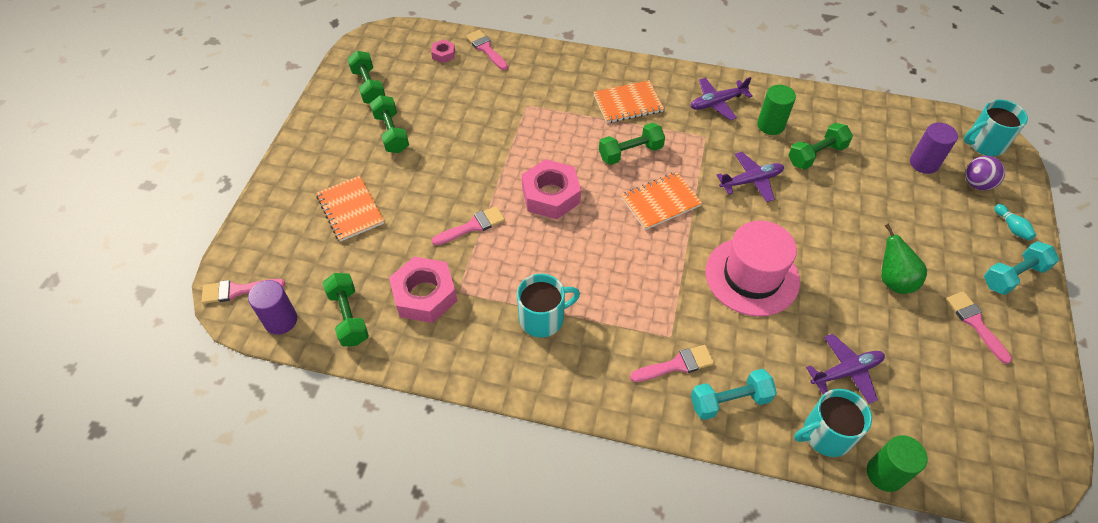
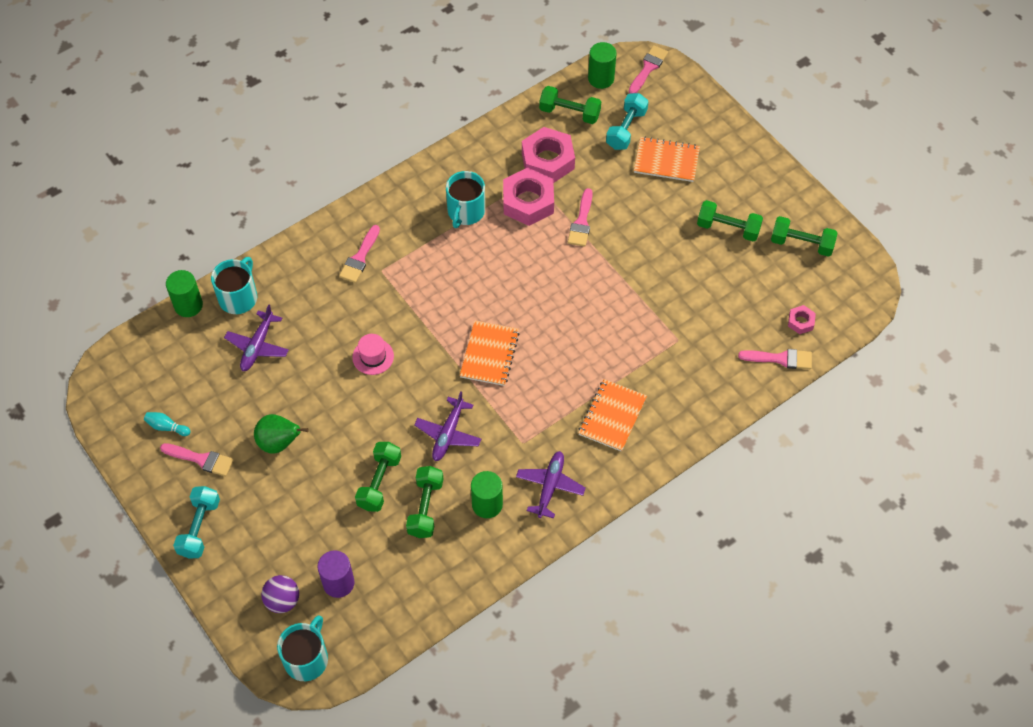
camera: 130 degrees right, 5 degrees up
(281, 320) = (601, 78): purple cylinder -> green cylinder
(551, 195) = (564, 289): pink nut -> pink nut (528, 202)
(630, 152) = (556, 374): green dumbbell -> green dumbbell (379, 482)
(729, 401) = (309, 266): turquoise dumbbell -> turquoise dumbbell (626, 129)
(752, 276) = (373, 356): pink hat -> pink hat, size x0.48
(1011, 227) = (228, 577): turquoise bowling pin -> turquoise bowling pin (167, 427)

